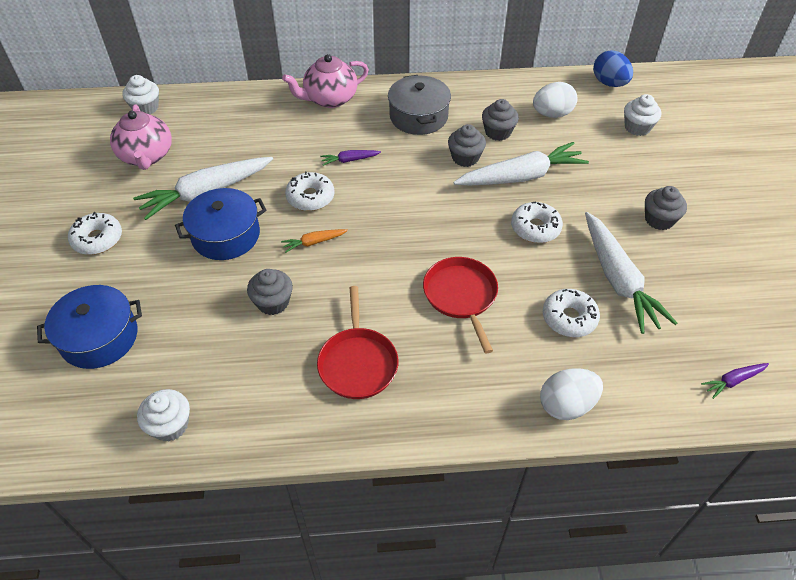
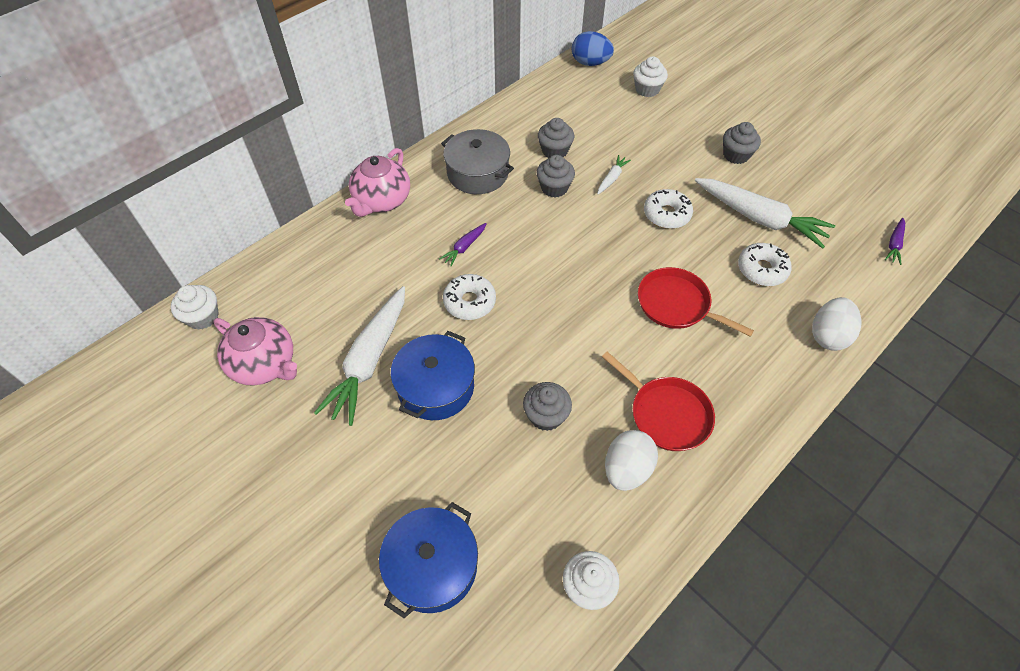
camera: 40 degrees left, 5 degrees up
(97, 239) = (315, 479): white donut -> none
(314, 242) = (519, 339): orange carrot -> none
(521, 176) = (612, 178): white carrot -> white carrot, size x0.45
(552, 114) = (577, 112): white egg -> white egg (626, 469)

